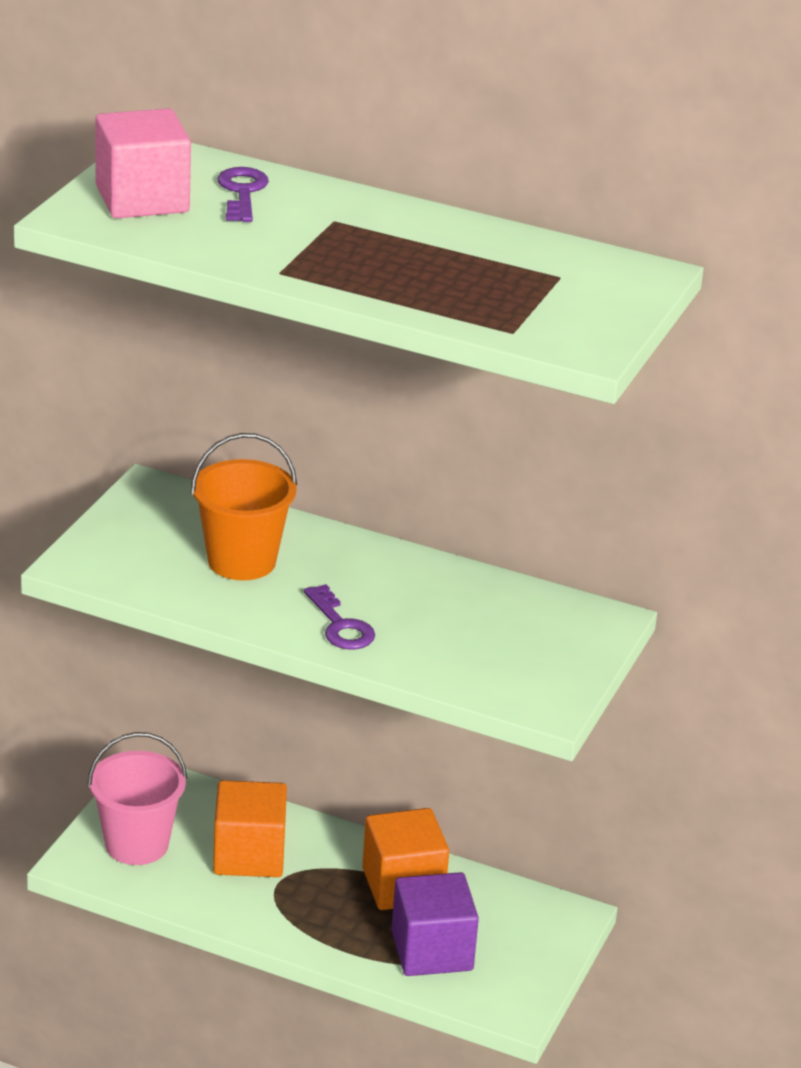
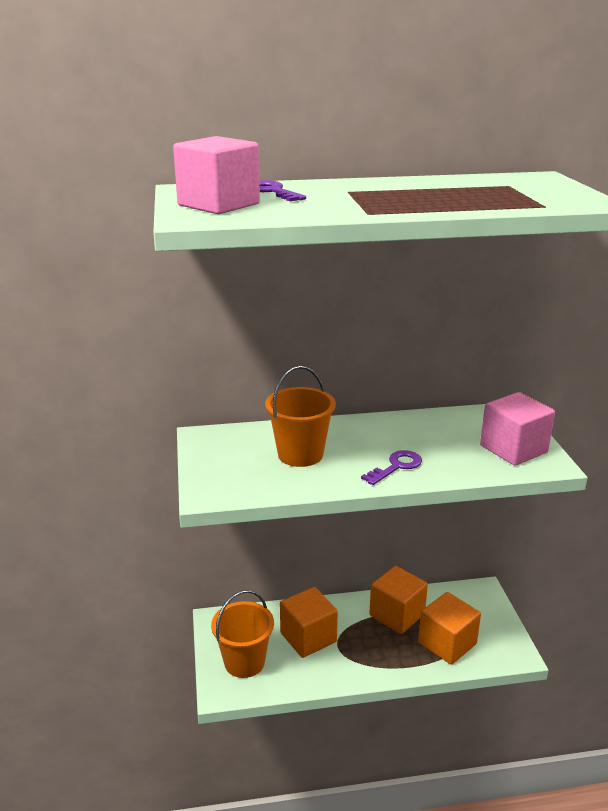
camera: 30 degrees left, 5 degrees down
(137, 844) = (244, 662): pink bucket -> orange bucket
(340, 625) = (396, 466): purple key -> purple key turned 75 degrees counterclockwise
(432, 951) = (447, 643): purple cube -> orange cube
(530, 668) = (513, 449): none -> pink cube

